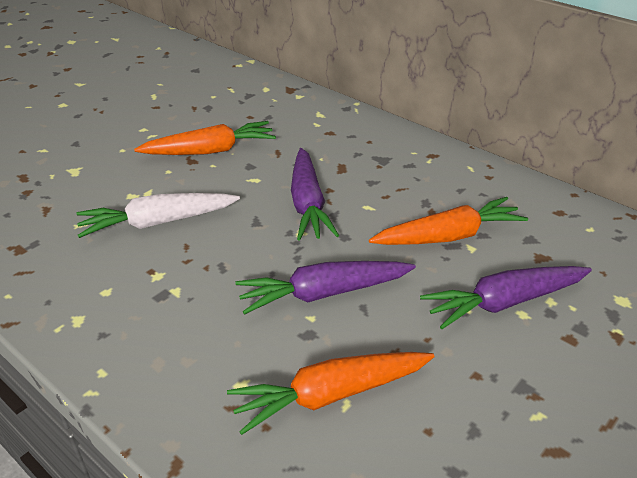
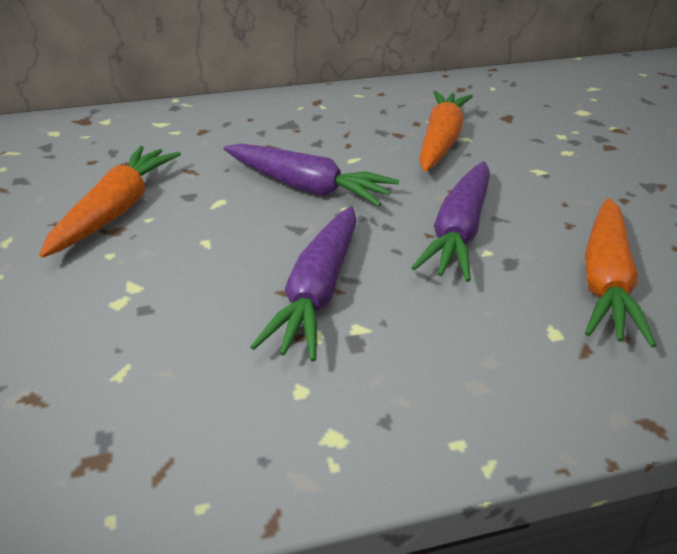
camera: 55 degrees left, 0 degrees up
(158, 222) = (209, 298): white carrot -> none
(504, 302) = (548, 153): purple carrot -> purple carrot (318, 292)

